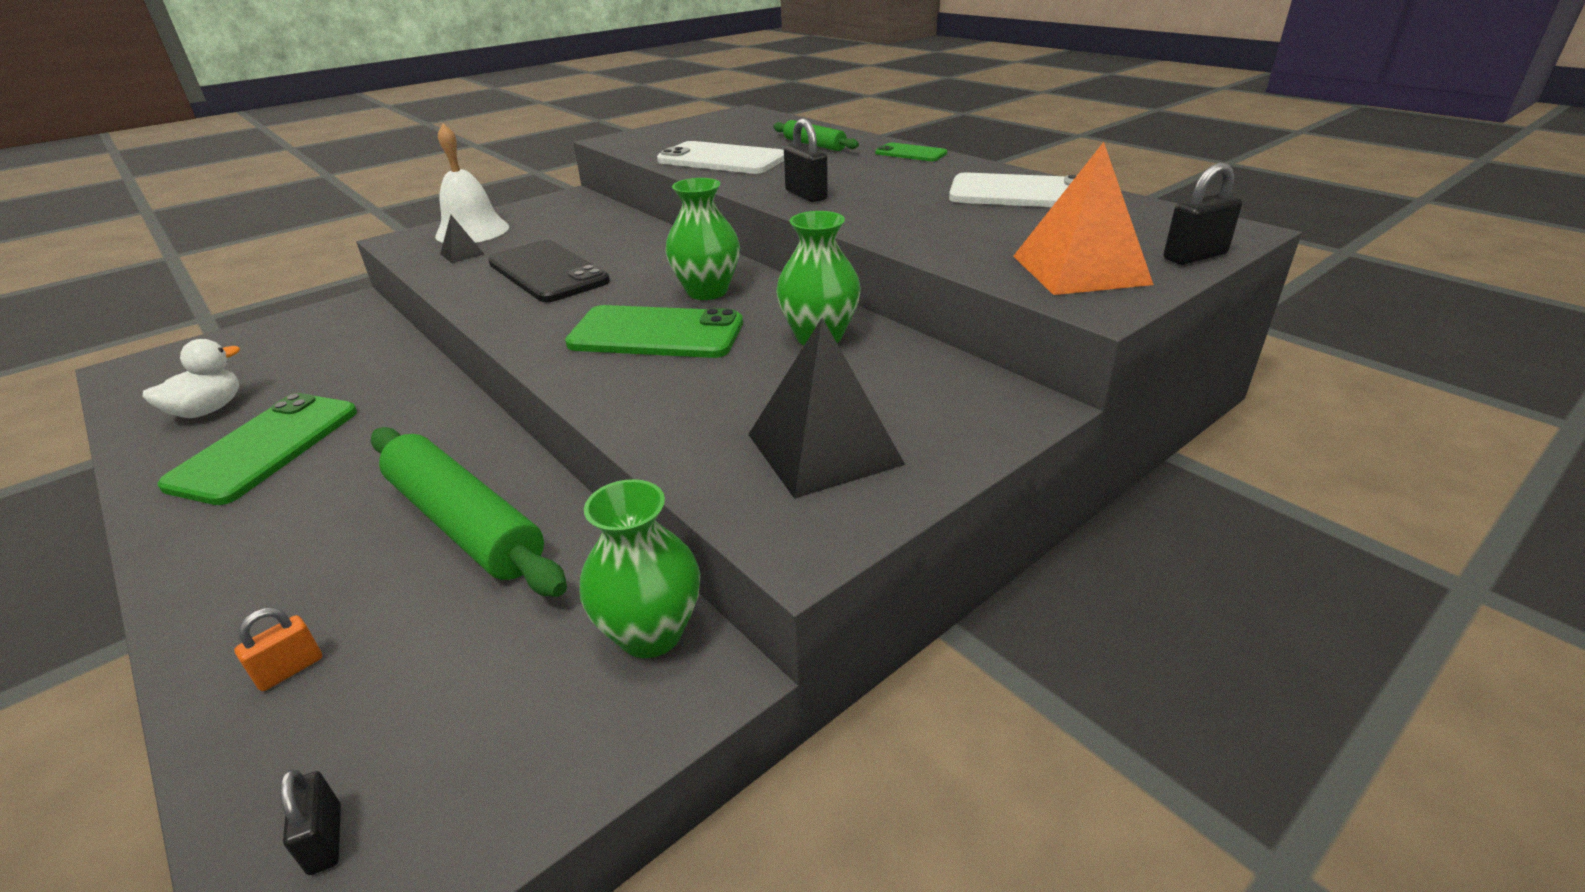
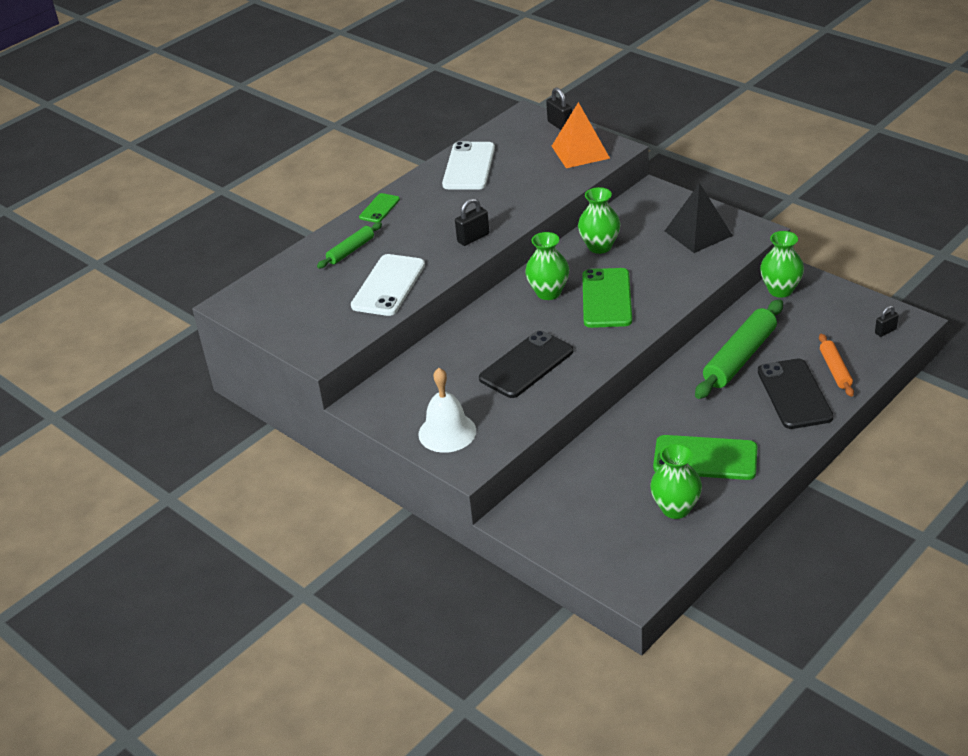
camera: 95 degrees left, 5 degrees up
(208, 410) = (675, 508): white duck -> green vase
(288, 581) = (794, 394): none -> black phone
(290, 670) = (835, 370): orange padlock -> orange rolling pin
(462, 254) = (496, 419): black pyramid -> none

